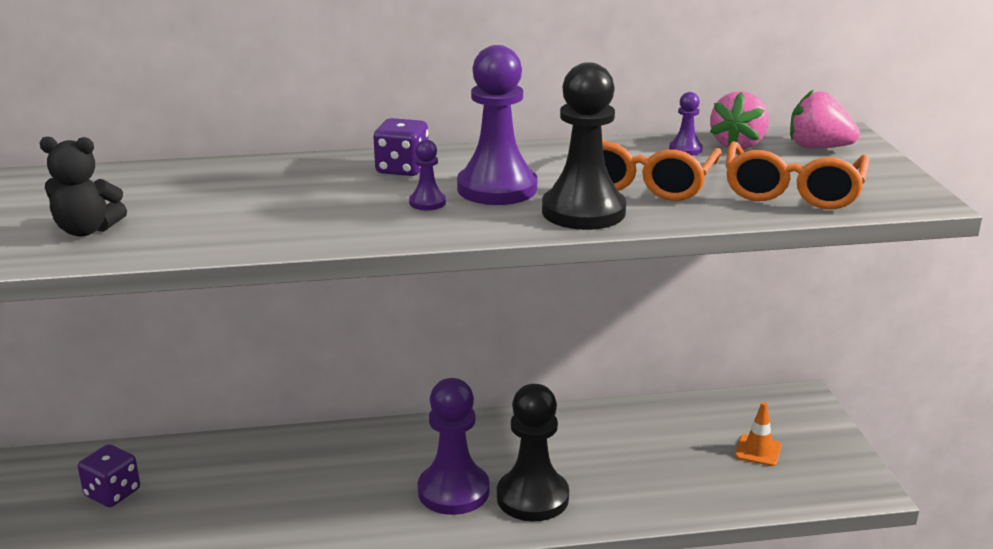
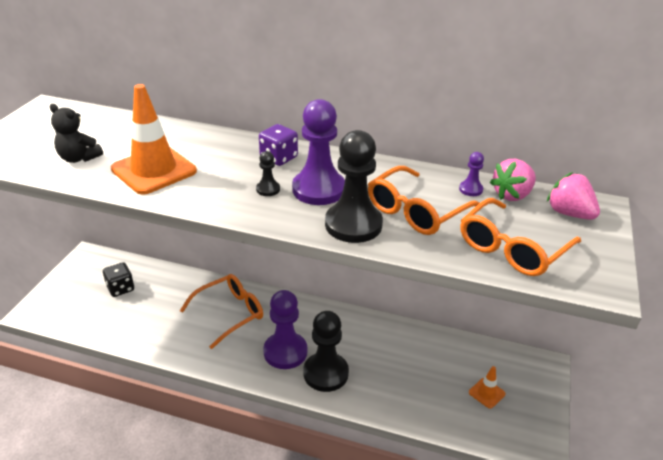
camera: 25 degrees right, 10 degrees up
(112, 493) = (120, 288): purple dice -> black dice
(230, 218) = (154, 170): none -> orange traffic cone
(328, 471) = (230, 313): none -> orange glasses
(427, 202) = (268, 189): purple pawn -> black pawn

